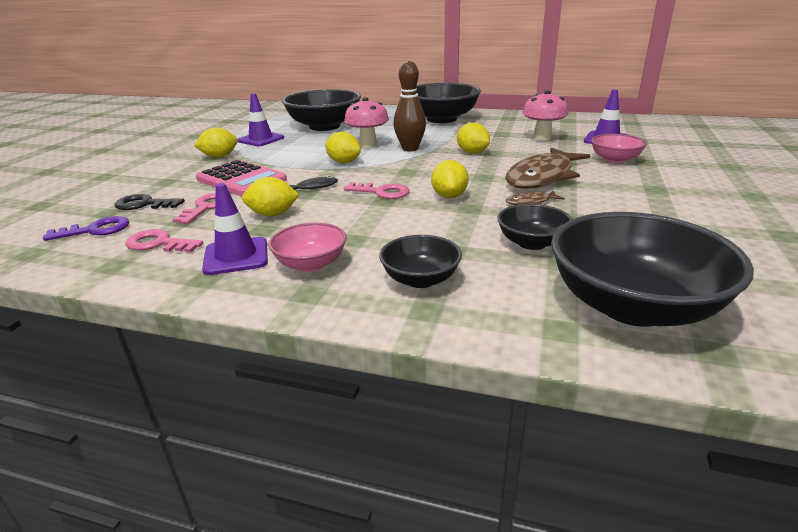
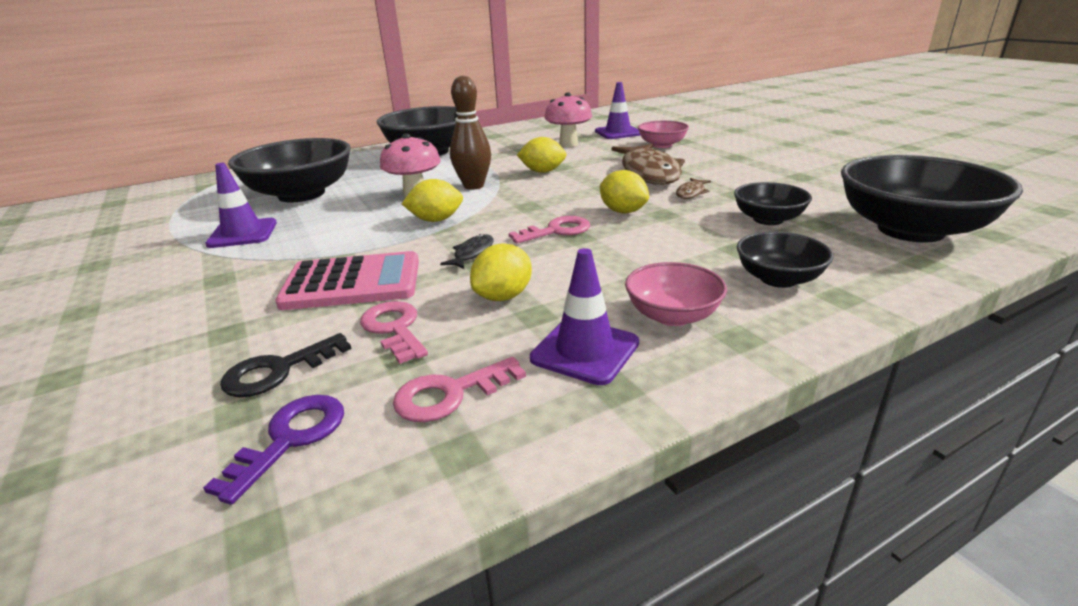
camera: 45 degrees left, 0 degrees up
(219, 156) = (232, 272): yellow lemon -> none

